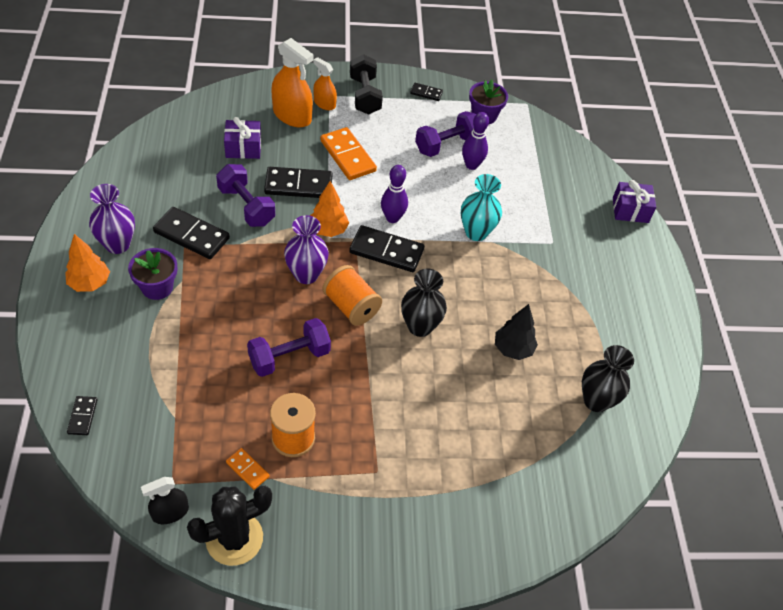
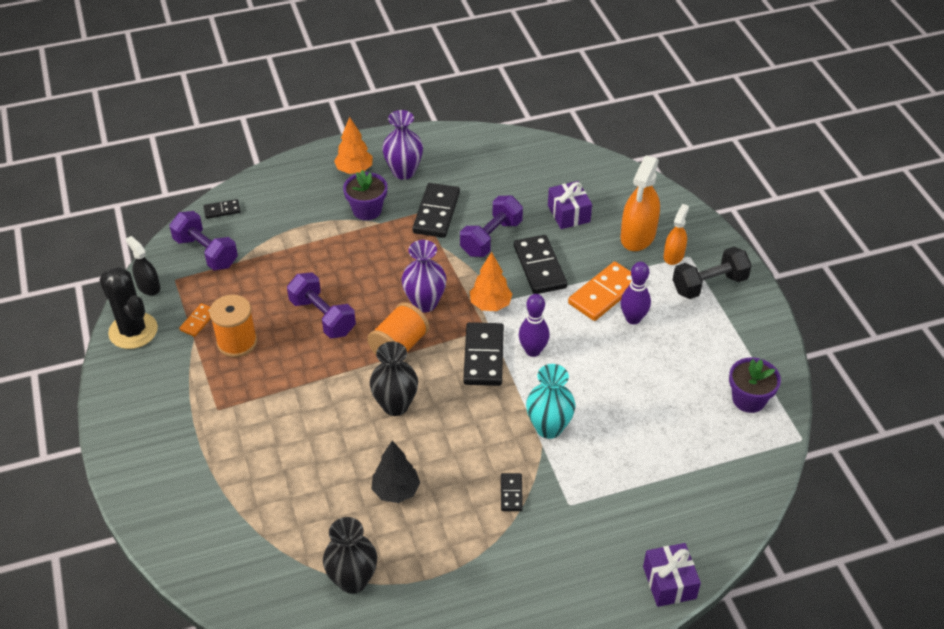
camera: 80 degrees right, 5 degrees down
(426, 93) = (751, 337): black domino -> black domino (511, 493)
(446, 145) = (674, 373): purple dumbbell -> purple dumbbell (206, 252)
(471, 165) = (654, 403): purple bowling pin -> purple bowling pin (633, 319)

